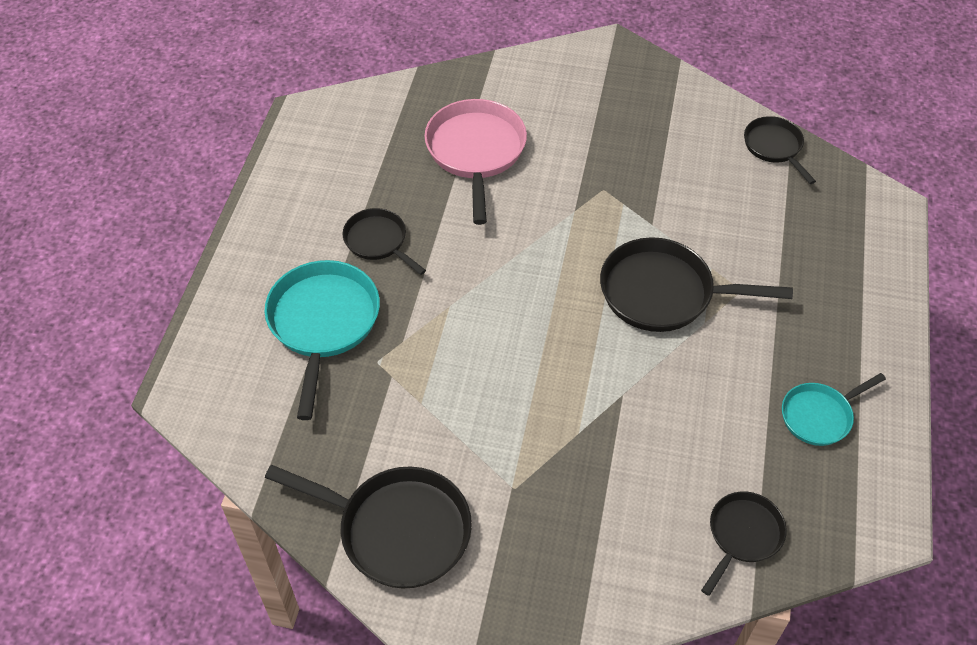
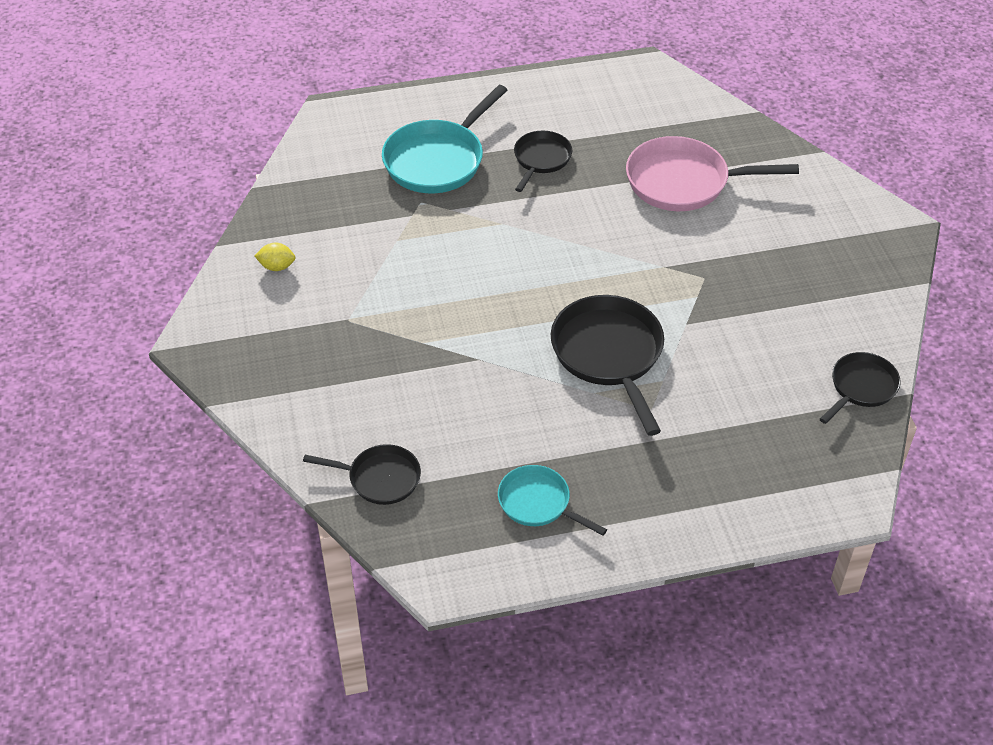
camera: 65 degrees right, 5 degrees down
(323, 324) = (438, 160): turquoise pan -> turquoise pan turned 150 degrees clockwise
(397, 530) = (277, 267): black pan -> yellow lemon
(476, 152) = (684, 182): pink pan -> pink pan turned 150 degrees counterclockwise

